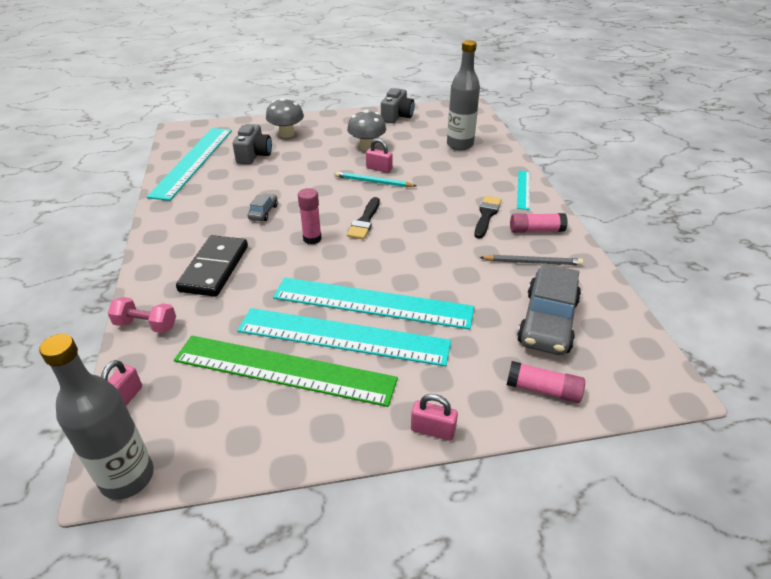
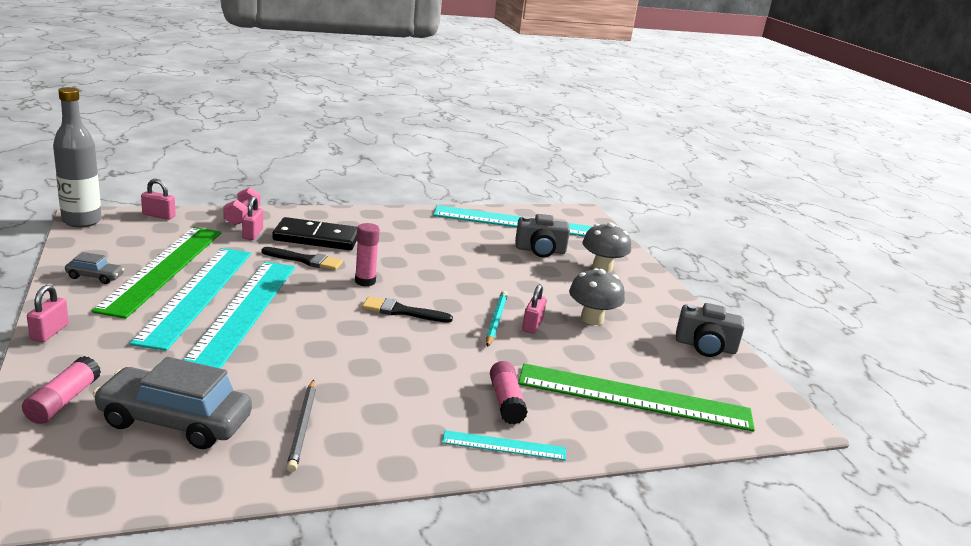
camera: 80 degrees right, 15 degrees down
(197, 313) = (252, 234): none -> pink padlock
(263, 212) = (416, 257): grey car -> grey car (95, 277)
(460, 145) = (634, 397): grey bottle -> green ruler
(486, 215) = (422, 401): black brush -> black brush (306, 260)
(536, 230) = (384, 442): pink glue stick -> pink glue stick (506, 402)

